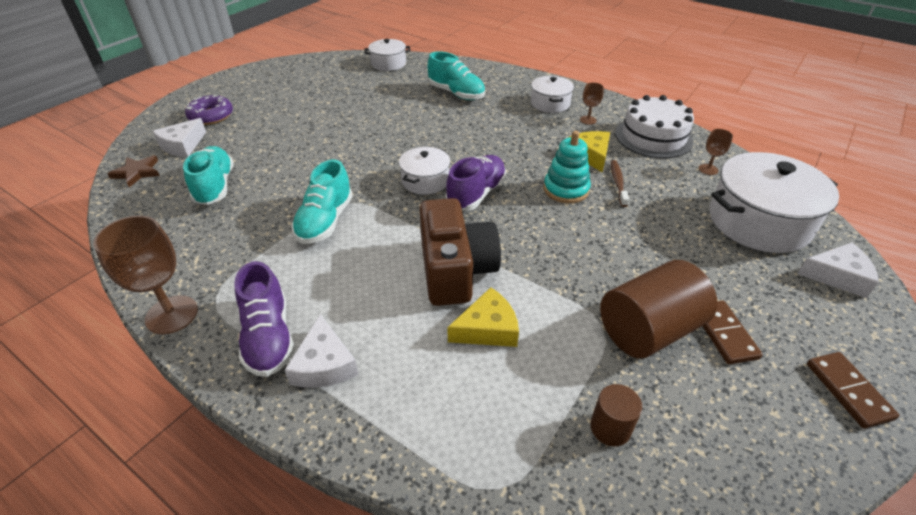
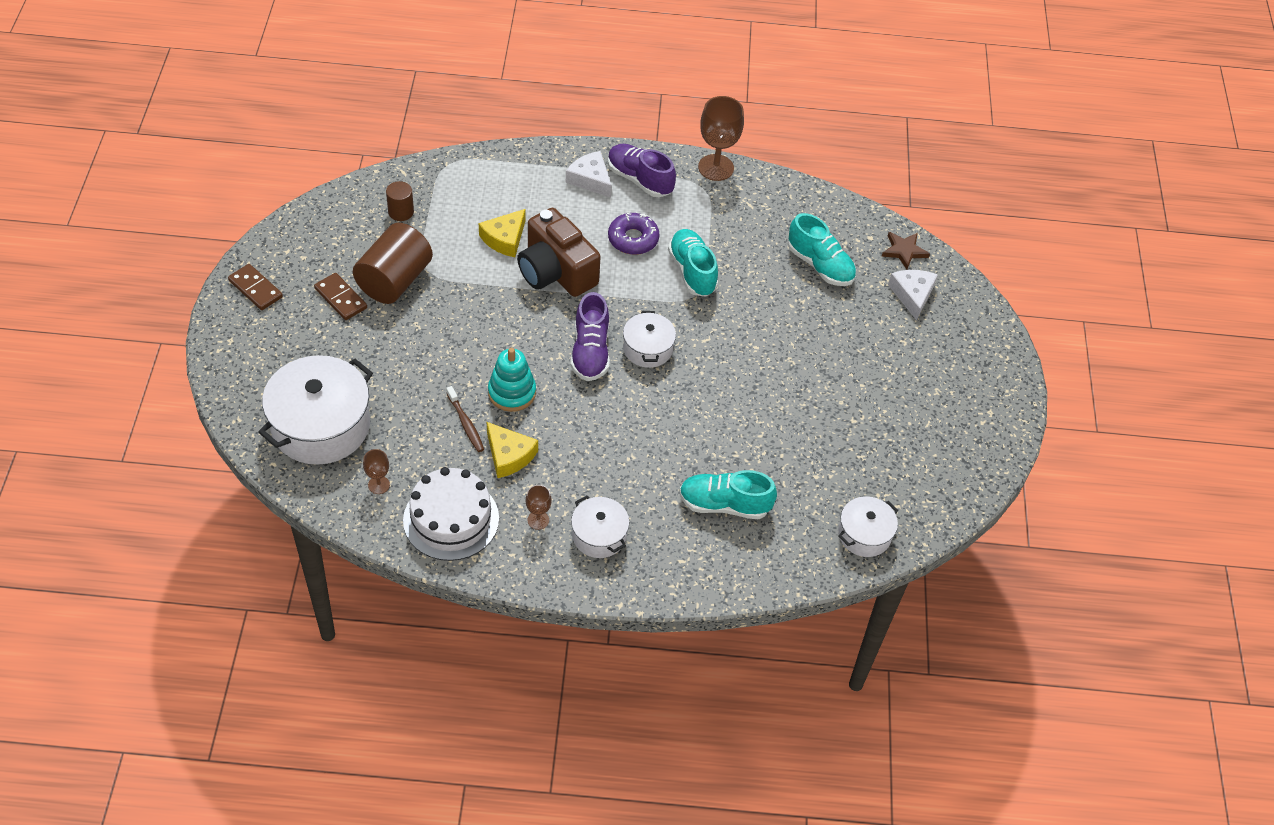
camera: 145 degrees right, 10 degrees up
(211, 116) = (942, 342): purple donut -> purple donut (633, 239)
(837, 276) = (252, 387): white cheese -> none

